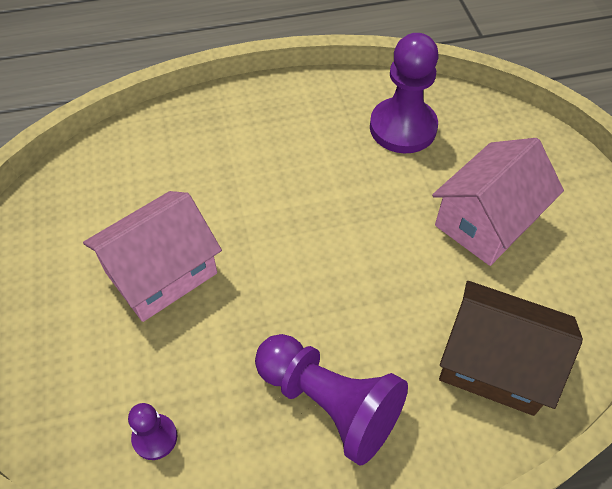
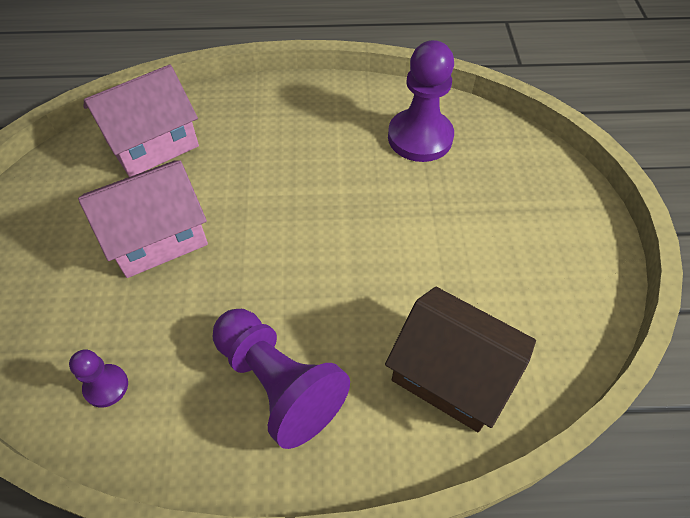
camera: 10 degrees right, 0 degrees up
(486, 221) = (479, 235): pink house -> pink house (152, 143)

